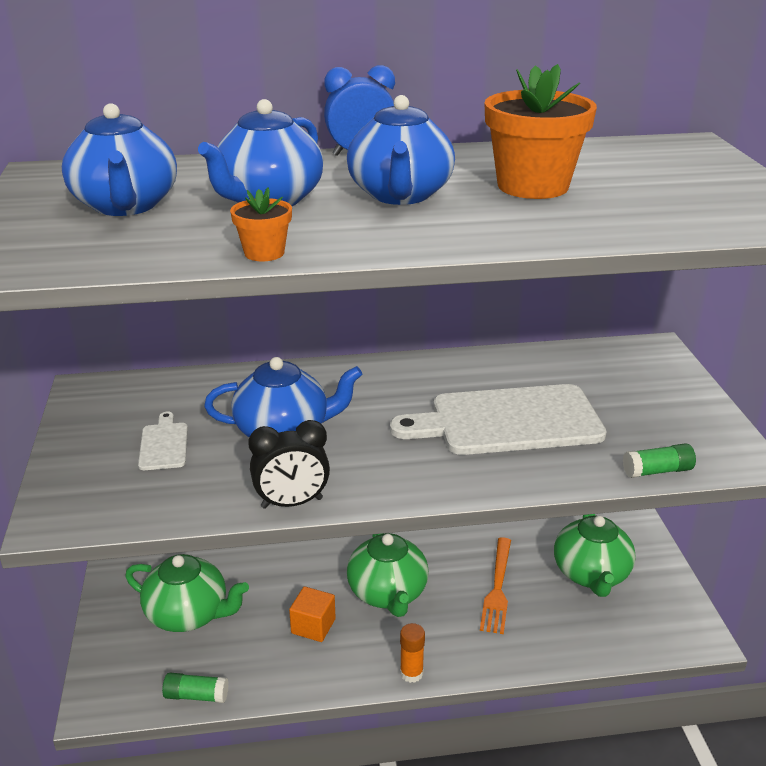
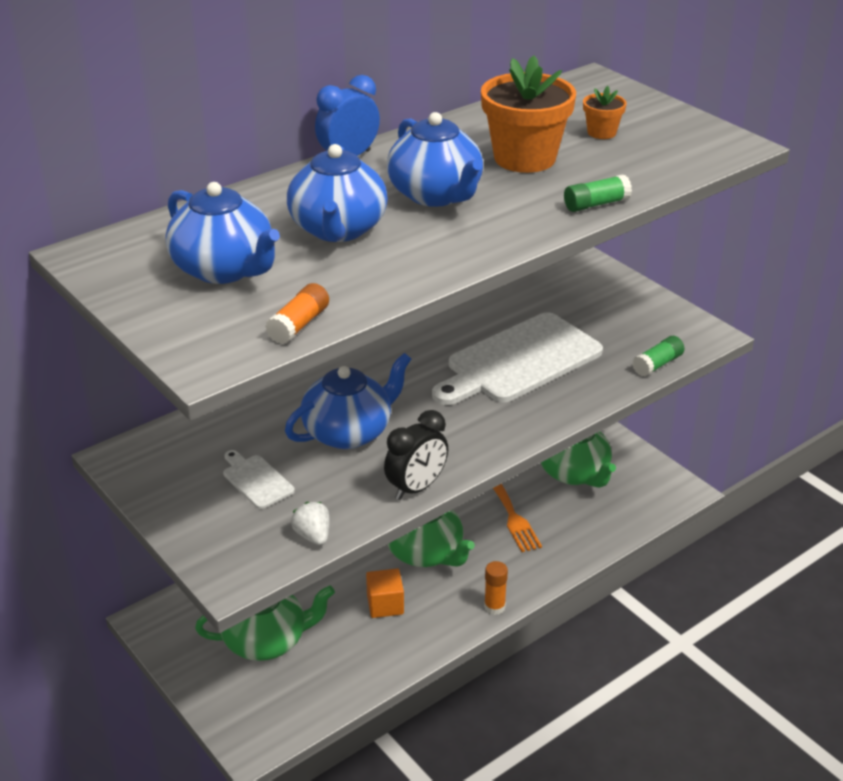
camera: 30 degrees left, 5 degrees up
(115, 261) = (299, 325): none -> orange glue stick
(156, 511) = (313, 536): none -> white strawberry
(196, 695) = (334, 700): green glue stick -> green glue stick (596, 204)
(264, 253) = (404, 282): orange flower pot -> orange flower pot (601, 132)

